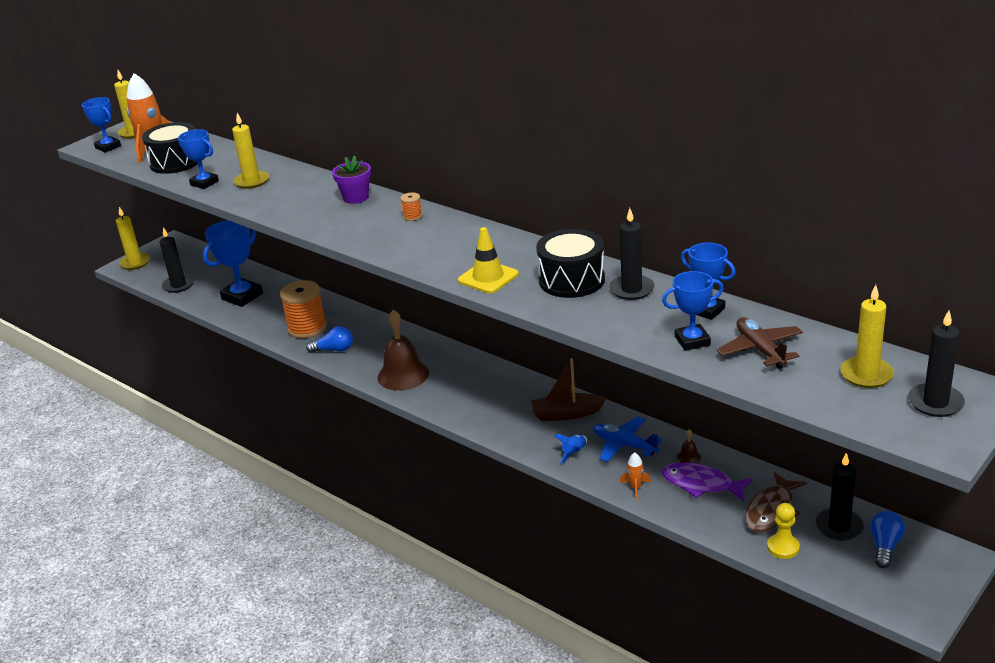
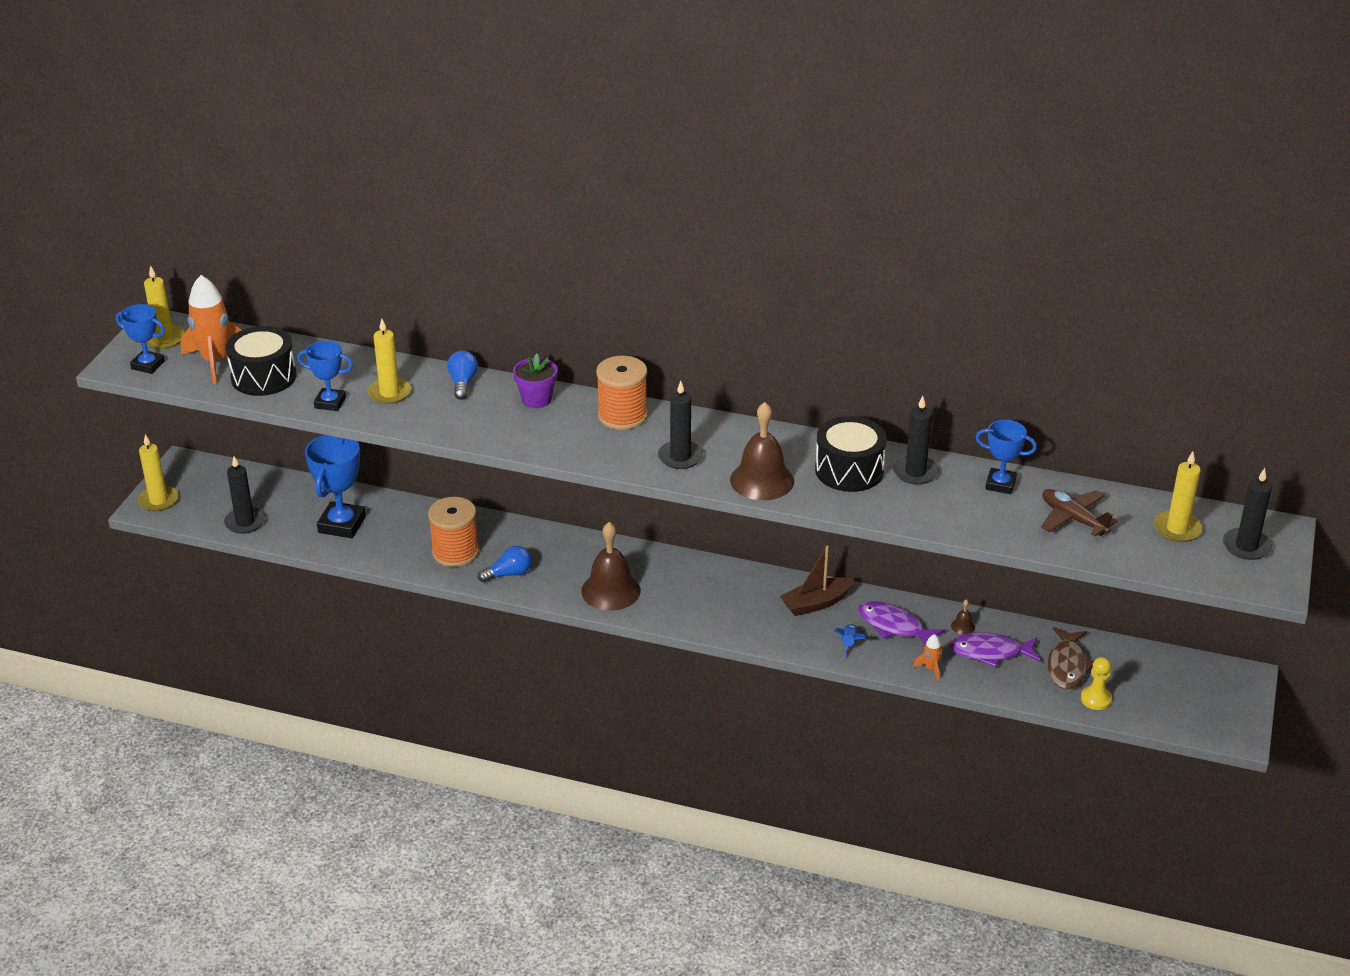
camera: 25 degrees left, 5 degrees up
(412, 216) = (622, 415): orange spool -> orange spool, size x2.26
(488, 277) = (762, 480): yellow traffic cone -> brown bell
(624, 445) = (894, 626): blue plane -> purple fish
(692, 341) = (1007, 520): blue trophy -> none
(839, 527) = (1133, 669): black candle -> black candle (680, 457)
(885, 546) = (1181, 679): blue light bulb -> blue light bulb (462, 383)

